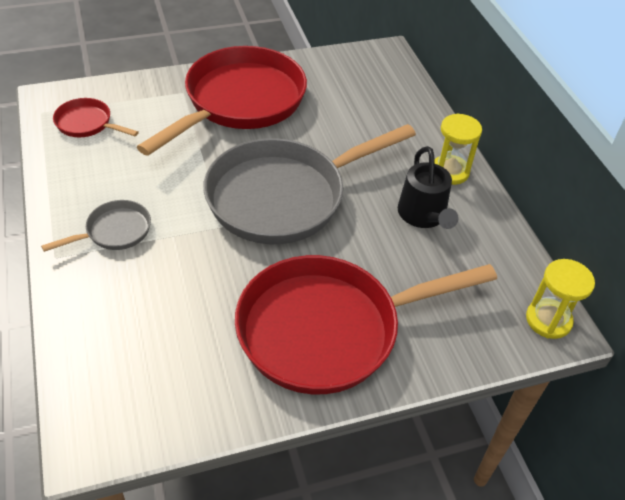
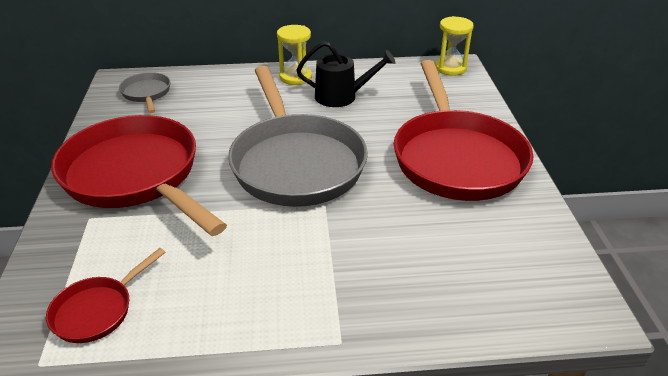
camera: 75 degrees left, 10 degrees down
(114, 231) = (311, 287): grey pan -> grey pan (147, 93)

